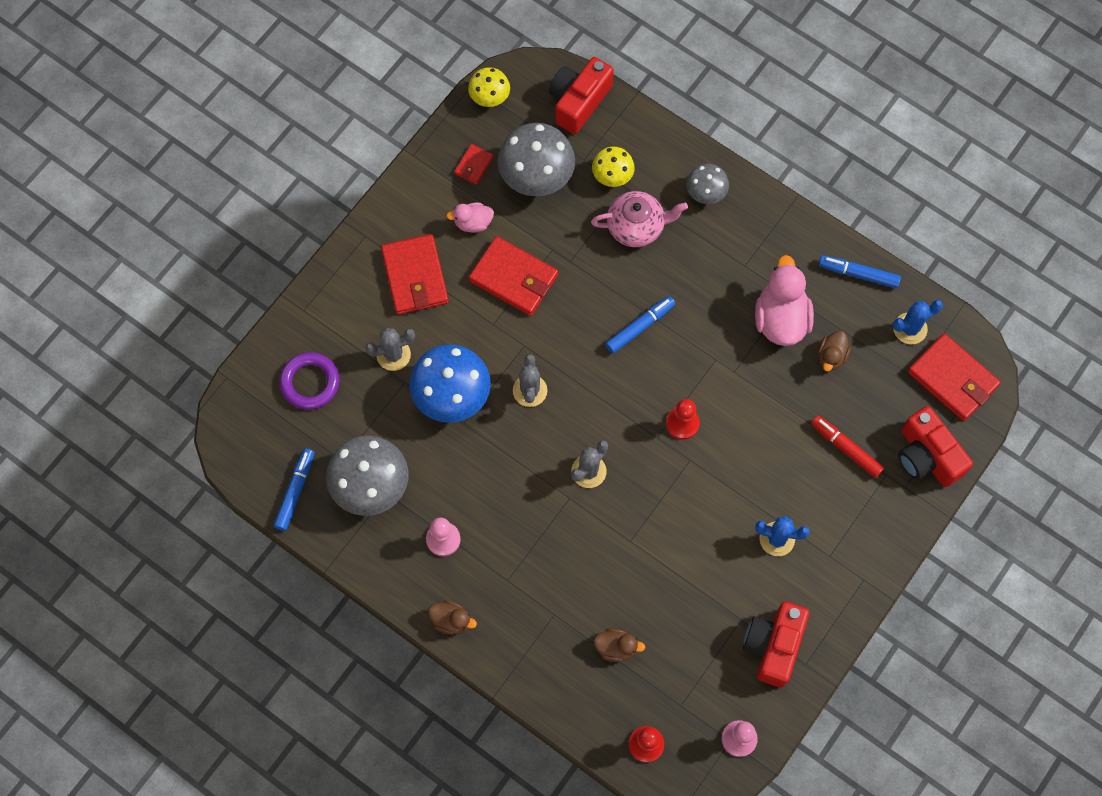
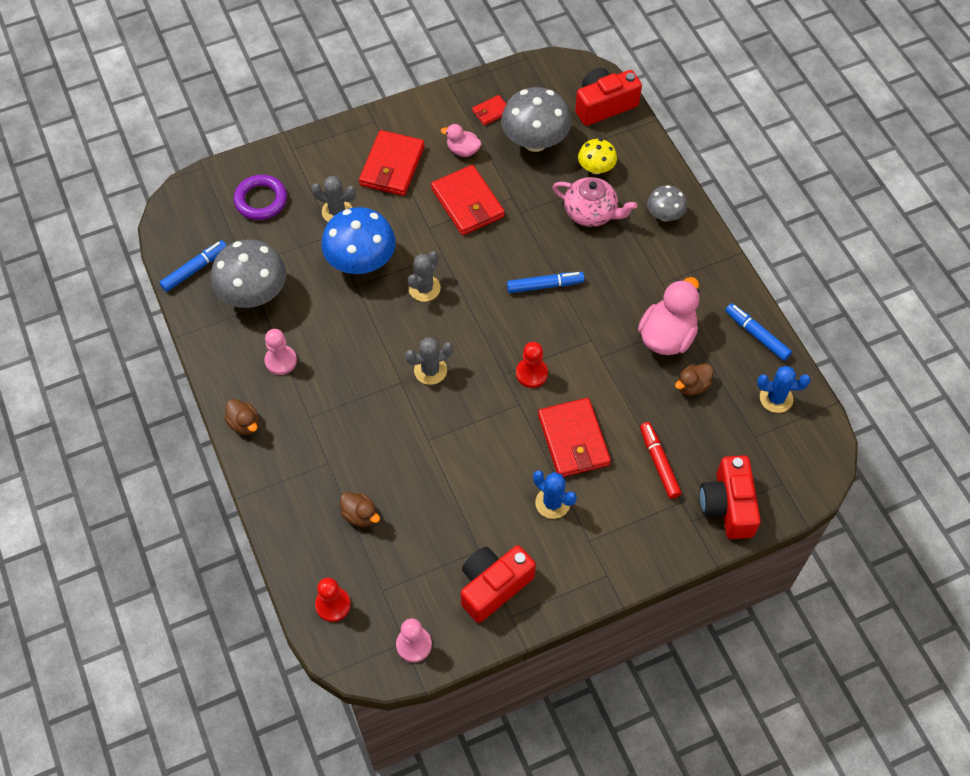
camera: 30 degrees right, 10 degrees down
(489, 97) = (536, 72): yellow mushroom -> none
(952, 379) = (789, 456): red wallet -> red wallet (573, 440)

